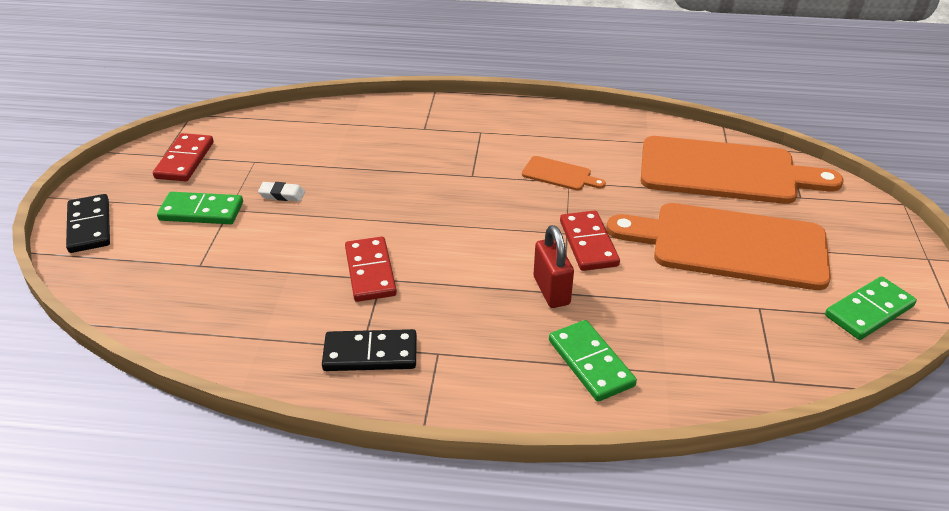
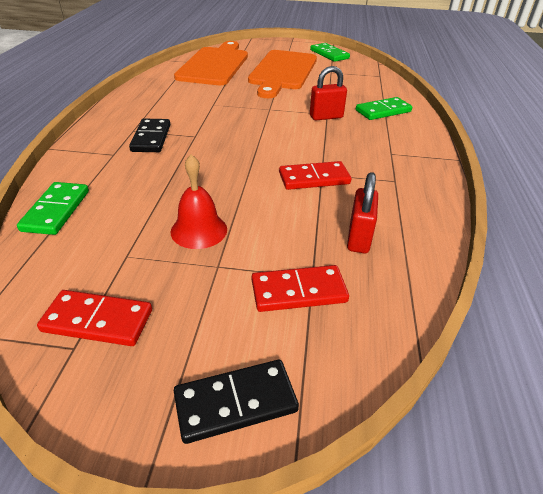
camera: 90 degrees left, 0 degrees up
(201, 211) = (218, 288): green domino -> green domino (56, 210)
(248, 300) = (359, 238): none -> red padlock
(282, 195) = (199, 230): white eraser -> red bell
(370, 354) = (401, 177): black domino -> black domino (151, 138)
(559, 174) = (203, 106): orange cutting board -> none
(588, 243) = (280, 104): red domino -> red domino (298, 291)

